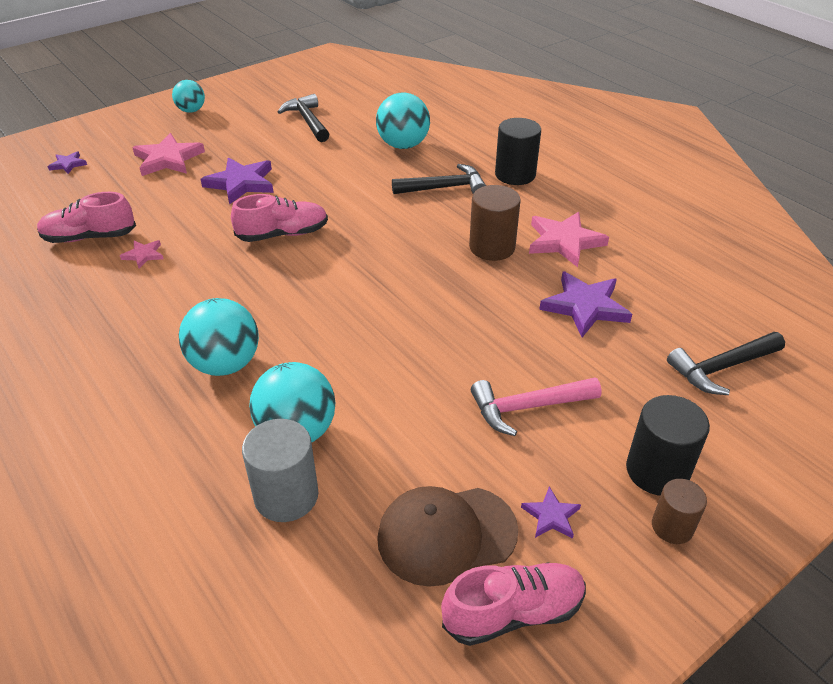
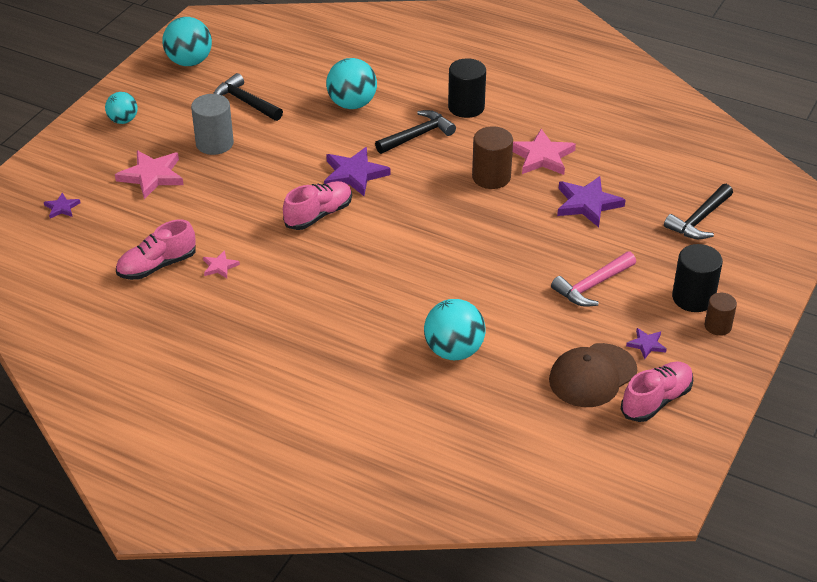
camera: 25 degrees left, 0 degrees up
(225, 364) = (364, 325): turquoise ball -> turquoise ball (189, 62)
(241, 183) = (241, 180): purple star -> purple star (354, 174)
(286, 496) = (479, 389): grey cylinder -> grey cylinder (214, 143)

